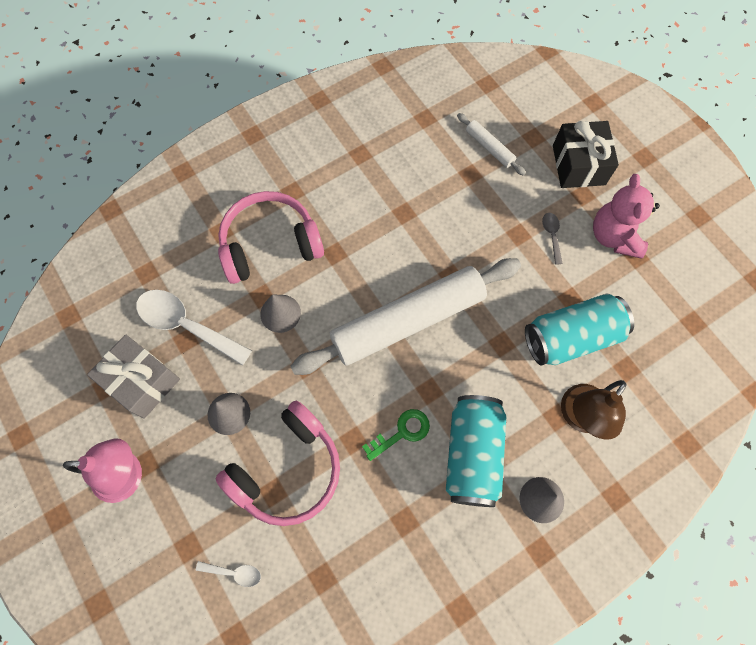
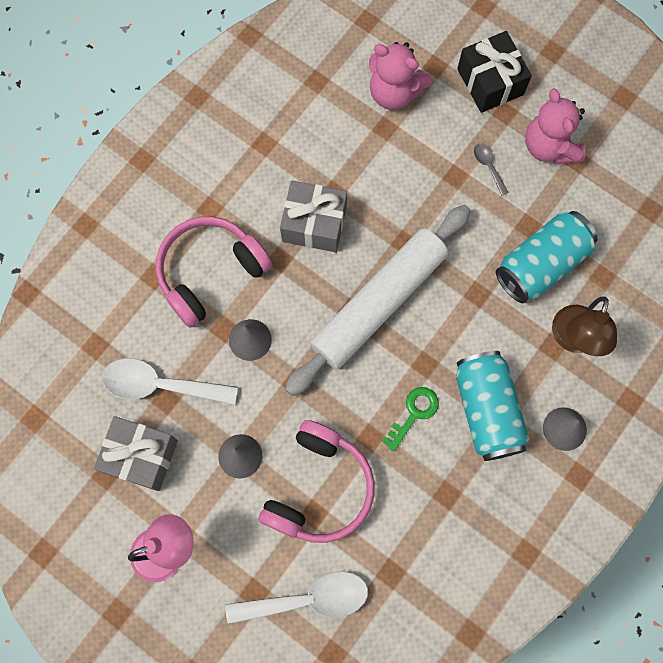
camera: 20 degrees left, 5 degrees up
(234, 572) = (307, 599): white spoon -> white spoon, size x2.17
(377, 233) = (314, 224): none -> grey gift
(489, 147) = (394, 92): white rolling pin -> pink teddy bear

